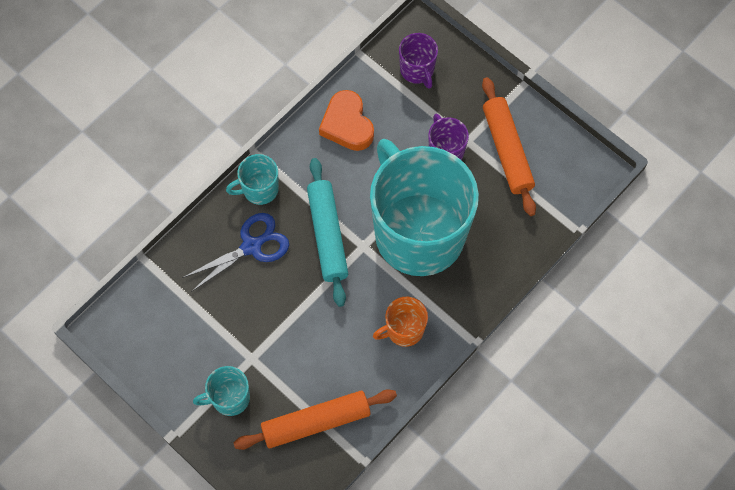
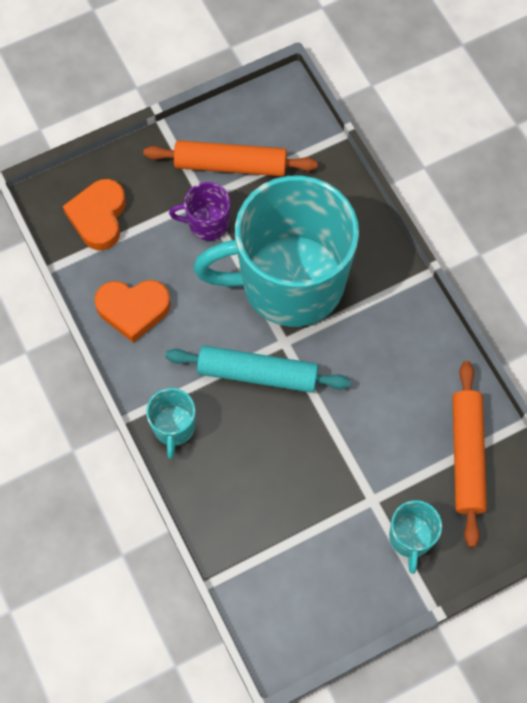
camera: 70 degrees left, 0 degrees up
(251, 246) = (240, 458): blue scissors -> none
(404, 330) = (394, 334): orange mug -> none
(417, 70) = (98, 217): purple mug -> orange heart

